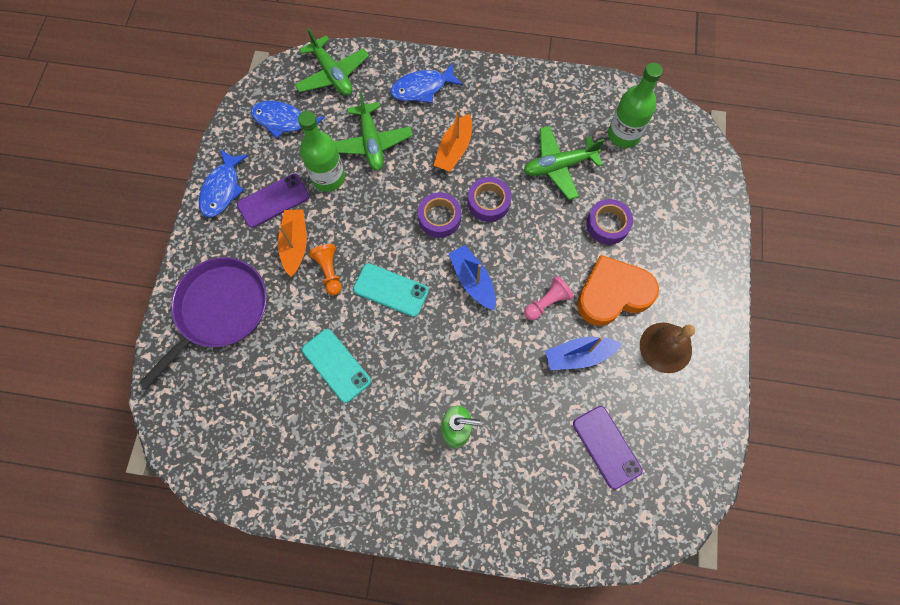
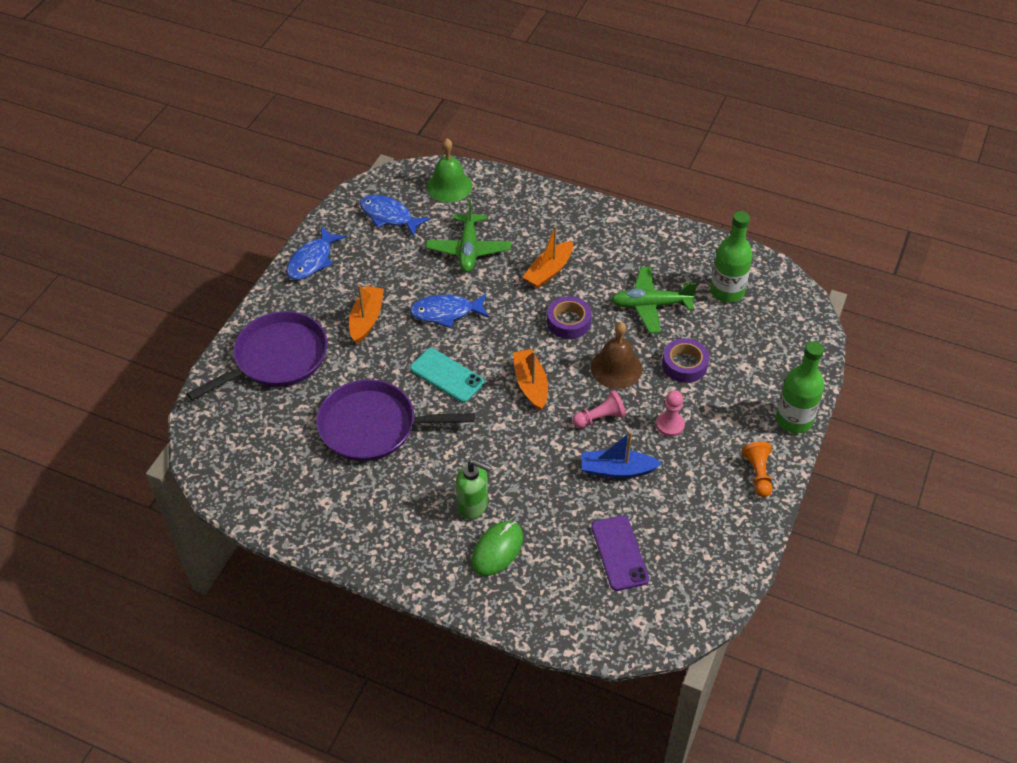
camera: 15 degrees right, 20 degrees down
(273, 200) = (357, 279): purple phone -> none
(328, 178) = (417, 271): green bottle -> green bottle (794, 420)
(329, 271) = (392, 348): orange pawn -> orange pawn (758, 474)
(332, 74) = (449, 186): green plane -> green bell
(336, 365) = (373, 426): turquoise phone -> purple pan
(422, 88) = (534, 214): blue fish -> blue fish (446, 313)
(439, 218) = (515, 325): purple tape -> none
(473, 281) = (530, 384): blue boat -> orange boat
(493, 474) = (497, 550): none -> green mouse
(613, 294) = (670, 425): orange heart -> pink pawn
(665, 347) = (709, 482): brown bell -> brown bell (616, 368)

